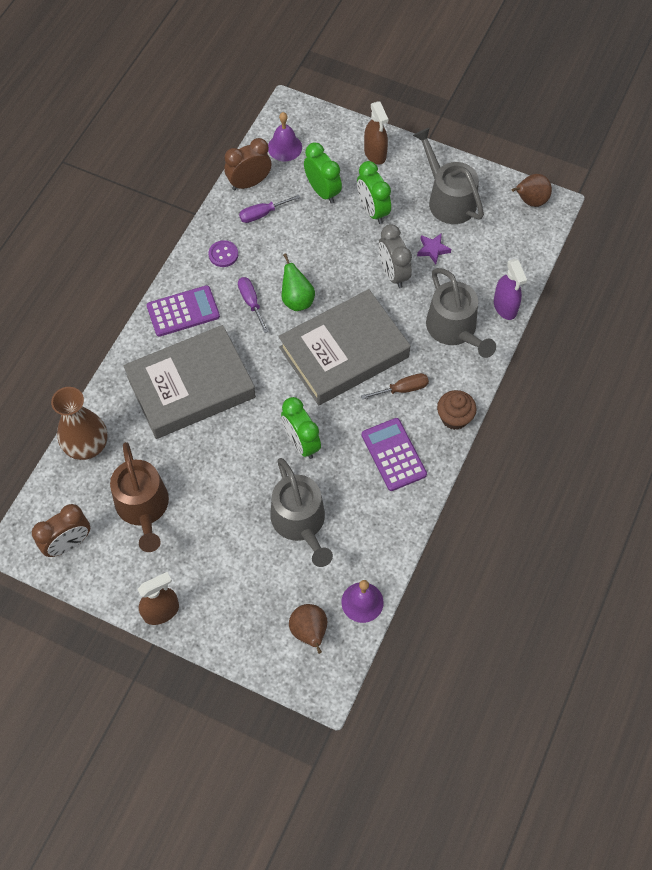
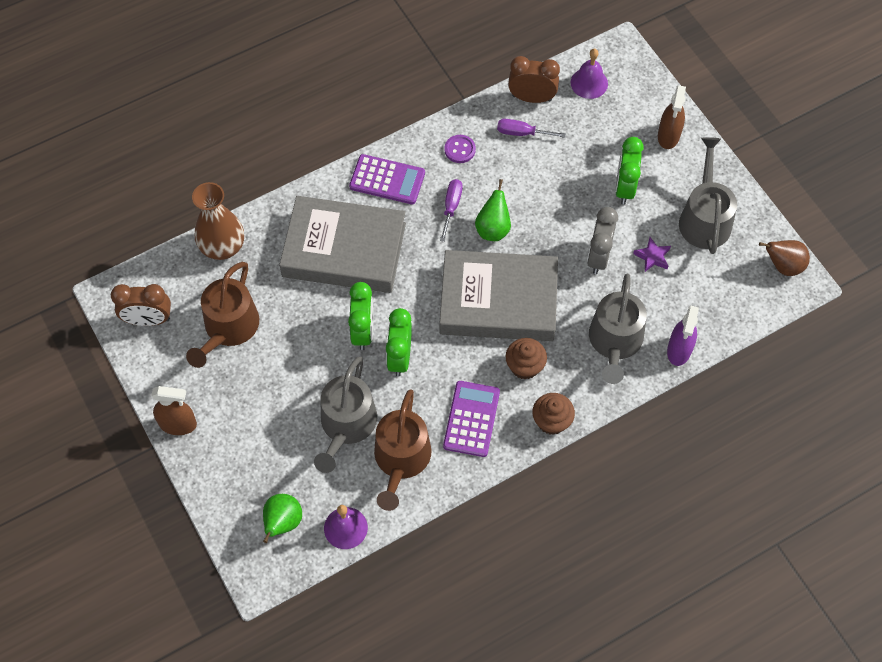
camera: 35 degrees right, 0 degrees up
(309, 632) = (283, 523): brown pear -> green pear
(322, 191) = (592, 143): green clock -> green clock (363, 331)
(364, 520) = (401, 459): none -> brown watering can
(402, 389) = (525, 366): brown screwdriver -> brown cupcake

